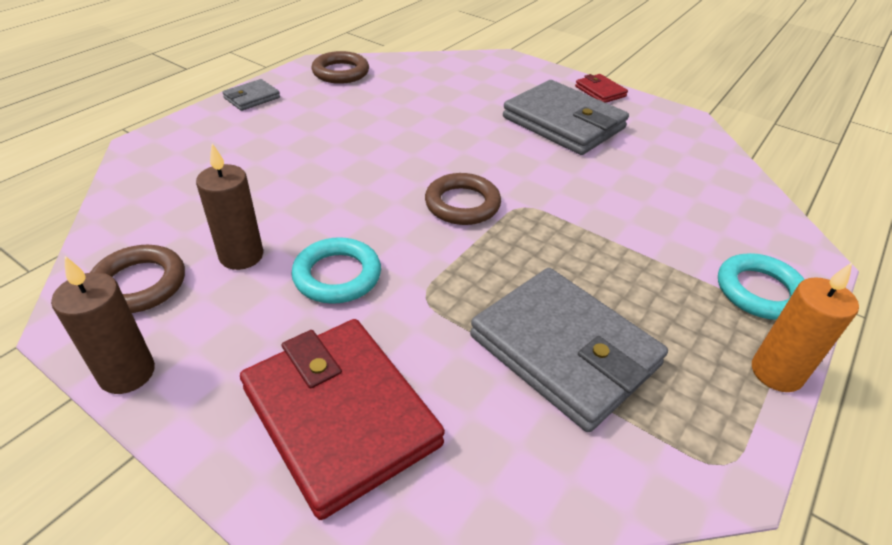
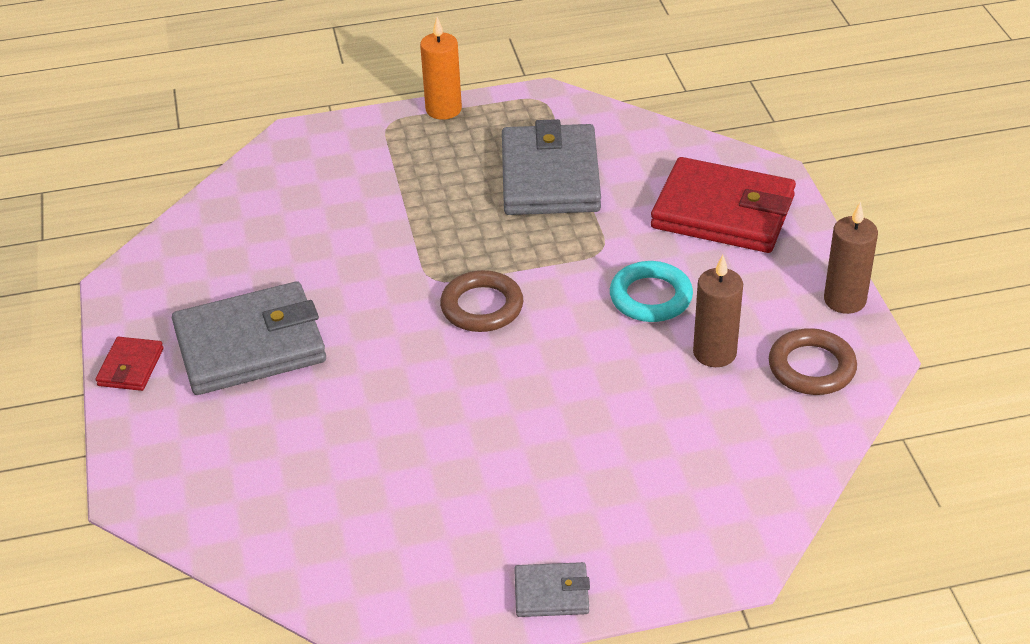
camera: 135 degrees left, 0 degrees up
(340, 72) = (385, 590): brown ring -> none
(340, 416) = (723, 212): red wallet -> red wallet turned 75 degrees counterclockwise
(563, 123) = (250, 345): grey wallet -> grey wallet turned 75 degrees clockwise
(759, 291) = (370, 141): turquoise ring -> none

